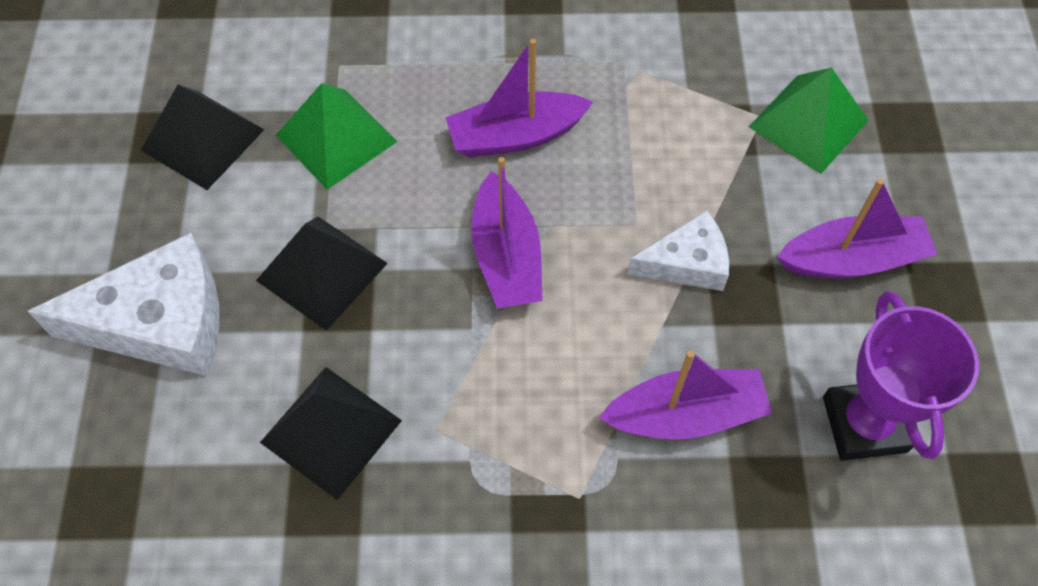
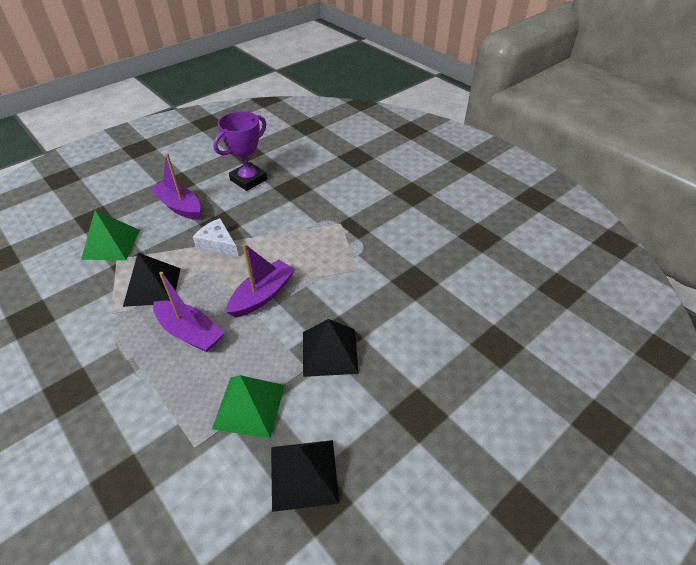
camera: 130 degrees left, 15 degrees down
(161, 322) = (415, 393): white cheese -> none
(331, 431) = (391, 297): black pyramid -> black pyramid (152, 286)
(685, 415) = (284, 215): purple boat -> none

